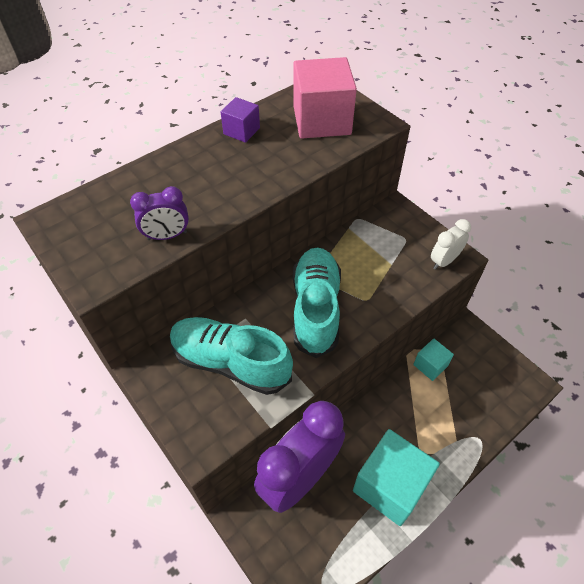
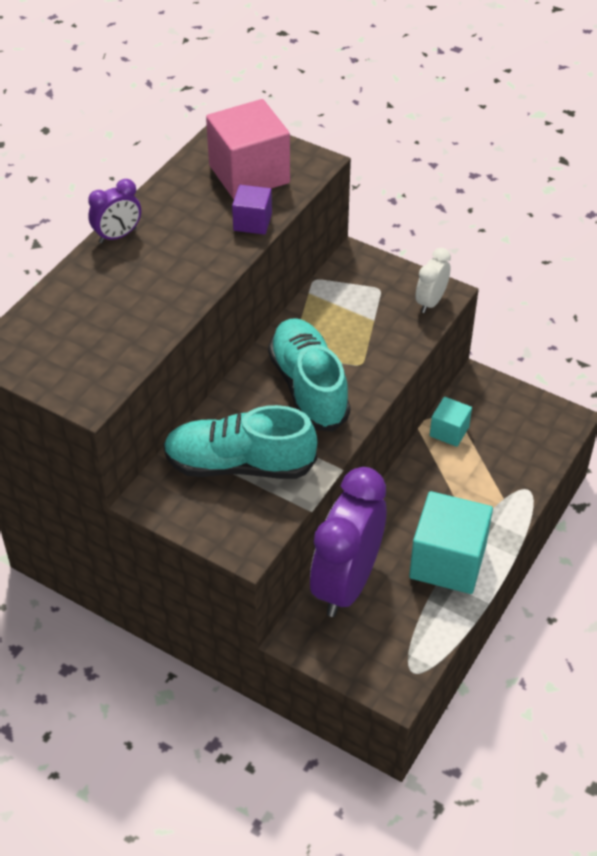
camera: 20 degrees left, 5 degrees down
(167, 236) = (142, 336): purple clock -> purple clock (118, 236)
(241, 131) = (162, 207): purple cube -> purple cube (252, 222)

